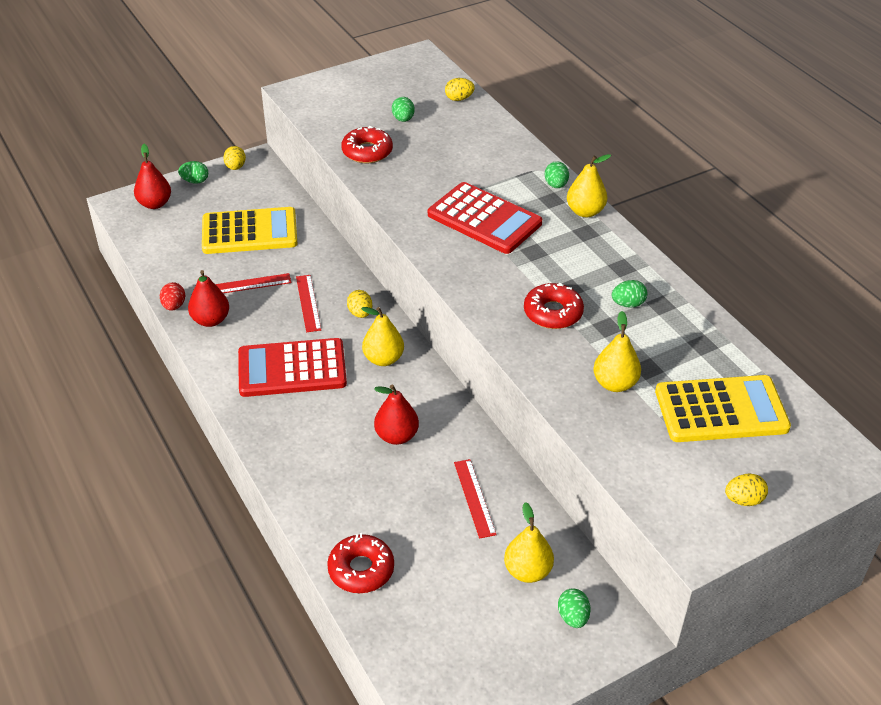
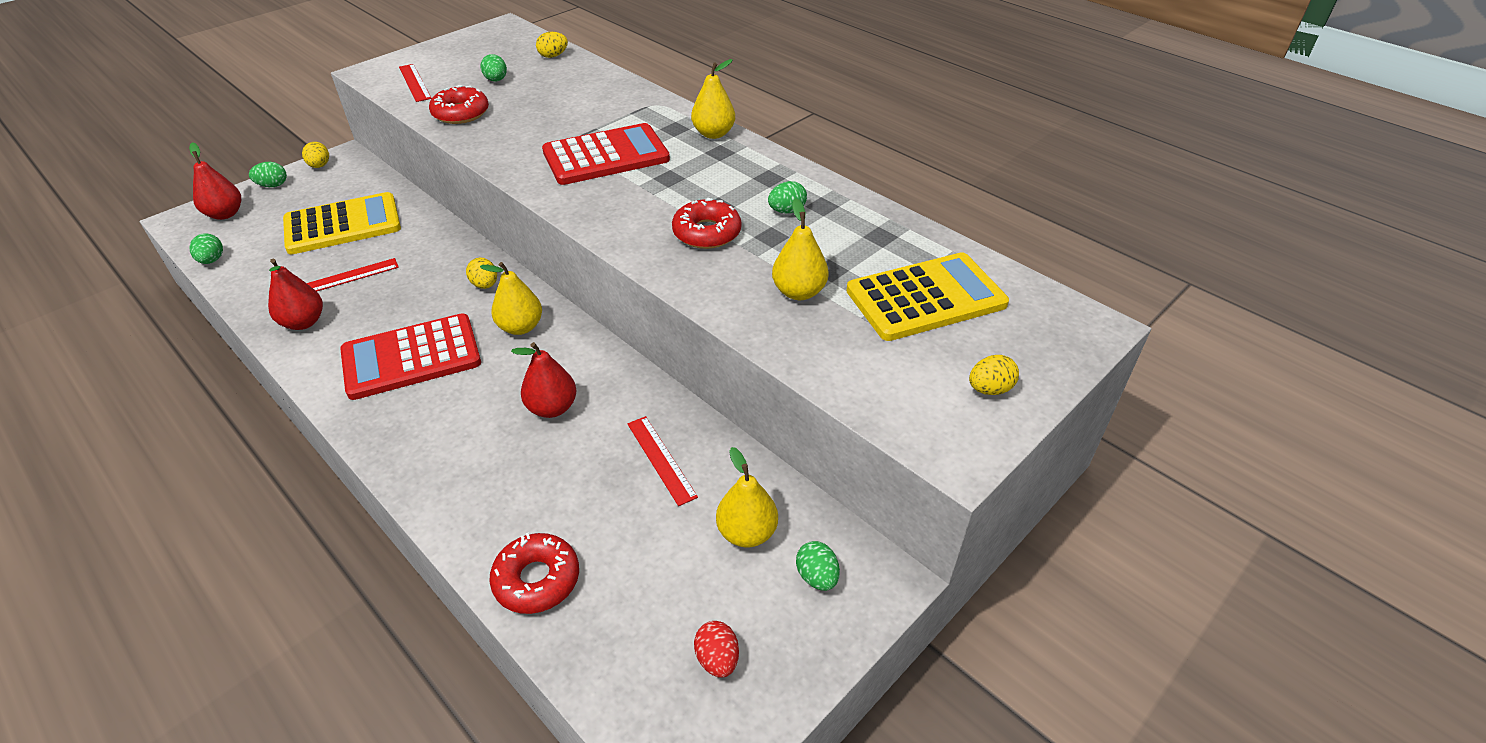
camera: 15 degrees left, 0 degrees up
(174, 306) = (255, 315): red egg -> red egg (717, 659)
(308, 303) = (422, 284): red ruler -> red ruler (415, 82)
(484, 219) = (606, 156): red calculator -> red calculator turned 45 degrees counterclockwise
(556, 185) = (675, 115): green egg -> green egg (212, 260)

